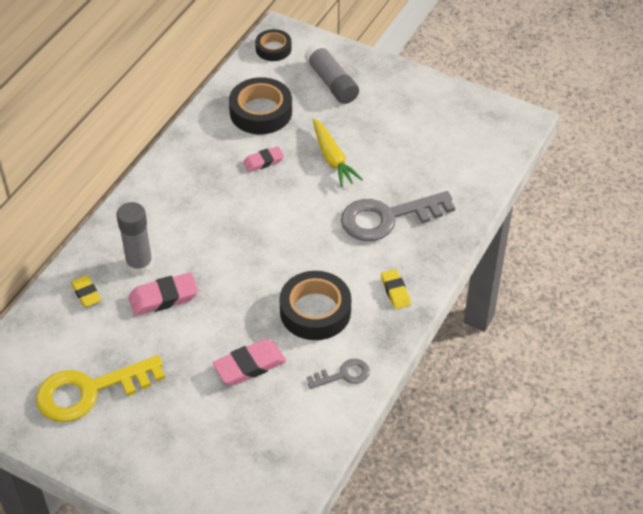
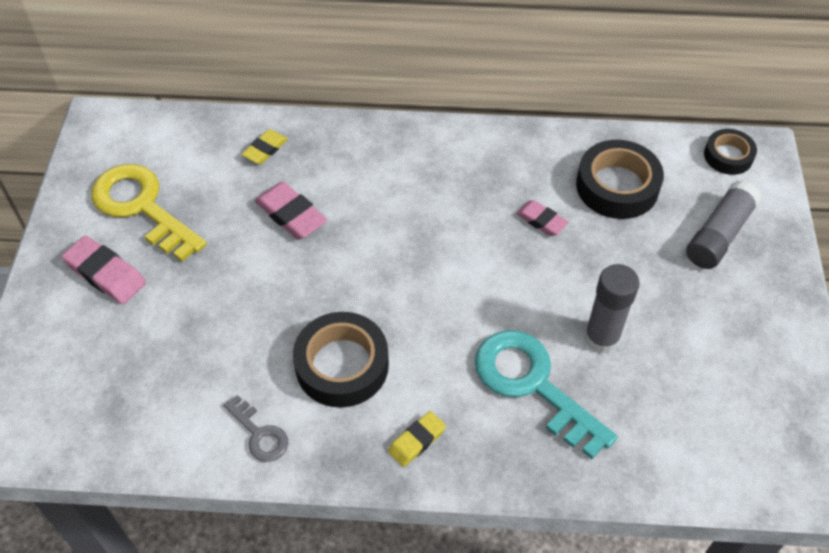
camera: 65 degrees right, 5 degrees up
(139, 264) = (325, 175): grey glue stick -> grey glue stick (601, 338)
(249, 365) = (233, 332): pink eraser -> pink eraser (106, 274)
(332, 158) = (592, 287): yellow carrot -> none
(388, 217) = (533, 385): grey key -> turquoise key

